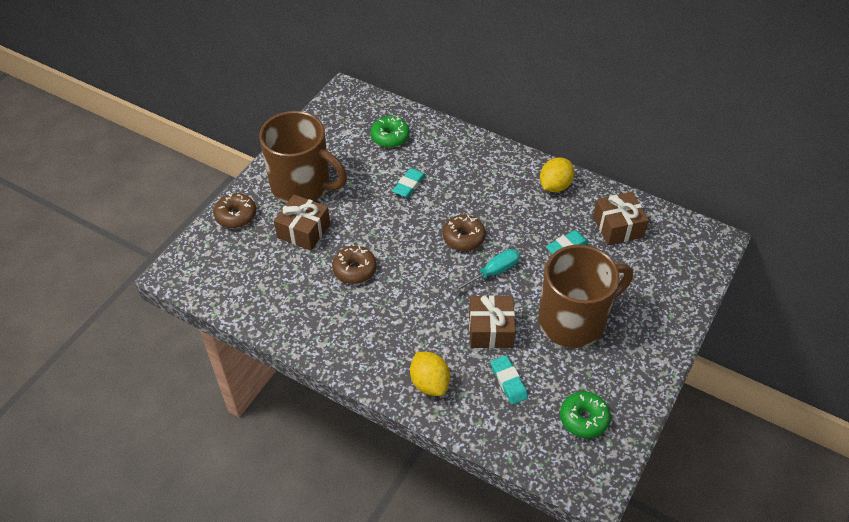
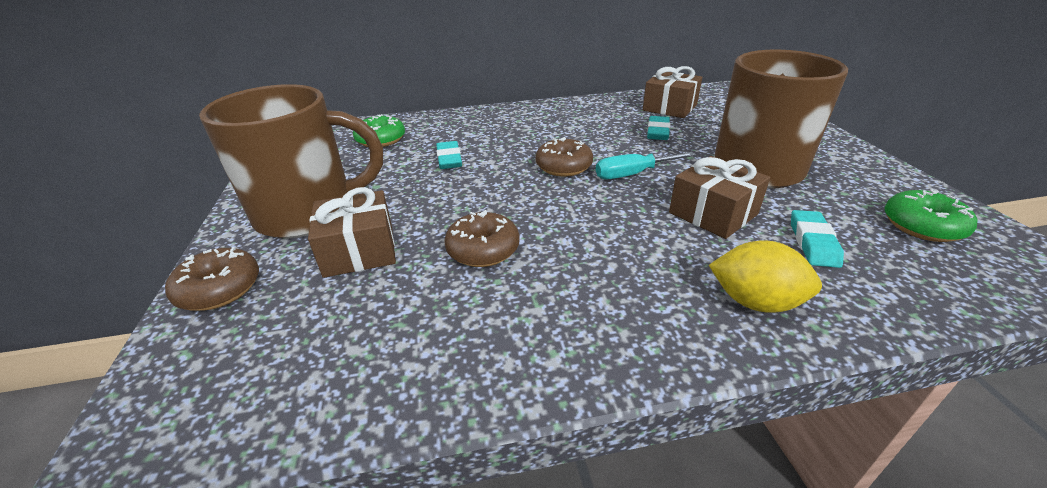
camera: 40 degrees left, 15 degrees down
(493, 272) = (633, 174): turquoise screwdriver -> turquoise screwdriver turned 120 degrees counterclockwise
(508, 382) = (813, 242): turquoise eraser -> turquoise eraser turned 75 degrees clockwise
(555, 186) = (583, 108): yellow lemon -> none

